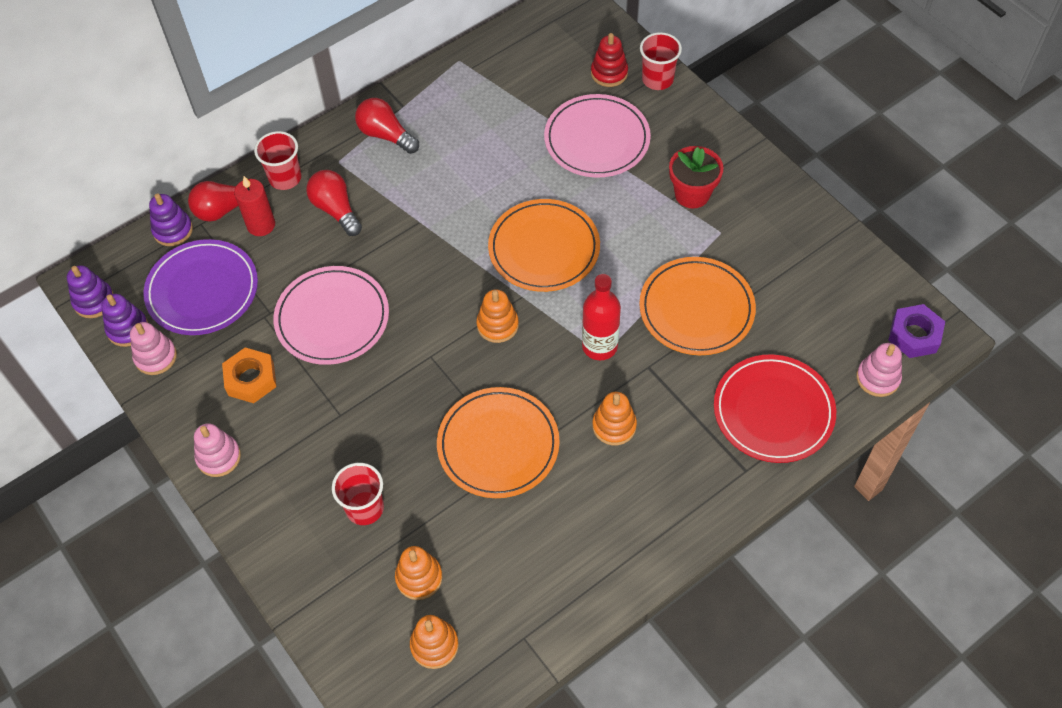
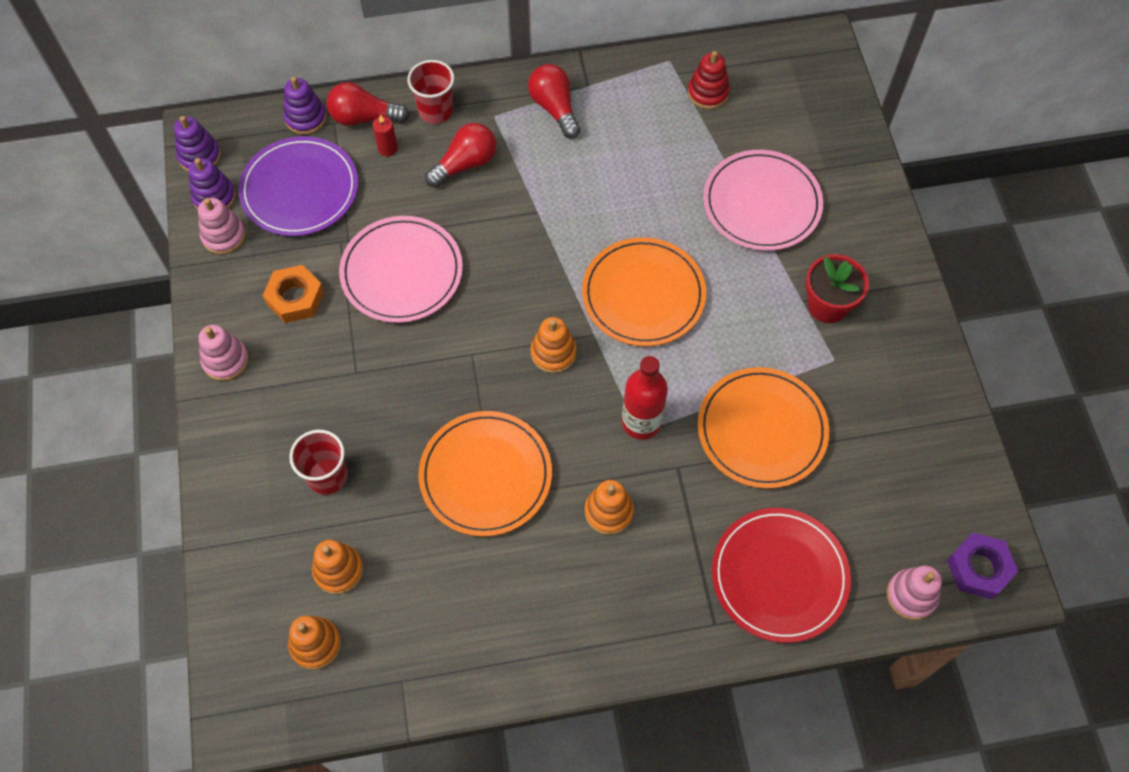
camera: 25 degrees right, 5 degrees up
(261, 225) = (387, 148): red candle -> red candle, size x0.65
(336, 210) = (465, 164): red light bulb -> red light bulb turned 60 degrees clockwise
(609, 73) = (814, 138): red stacking toy -> red stacking toy (708, 93)
(657, 79) = (862, 166): red cup -> none

